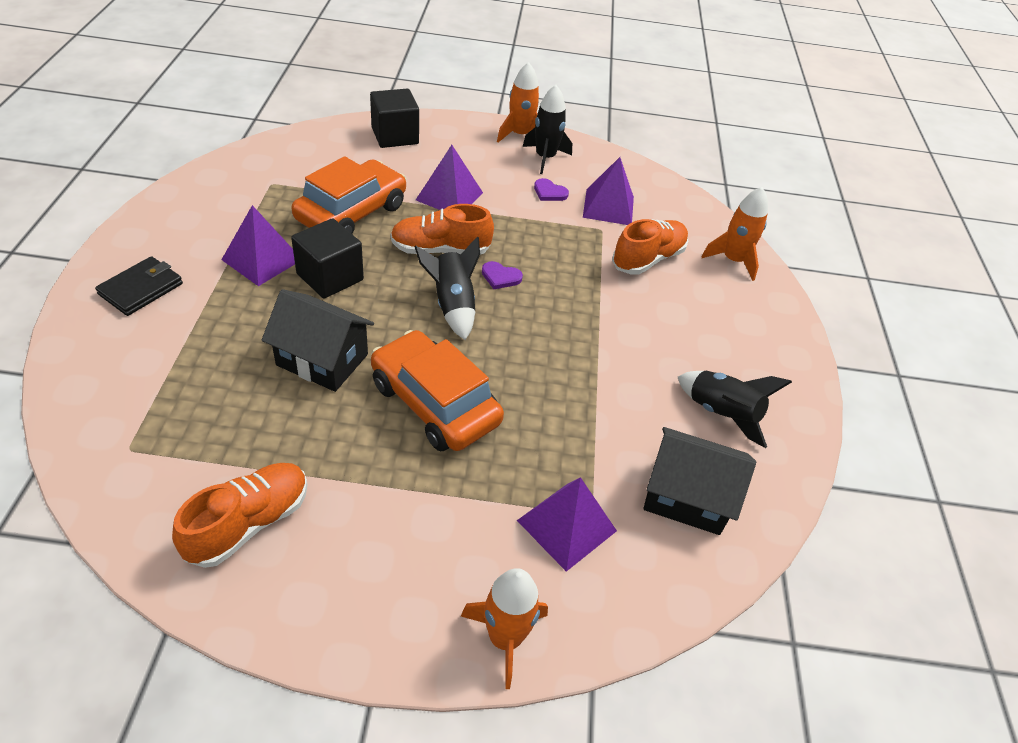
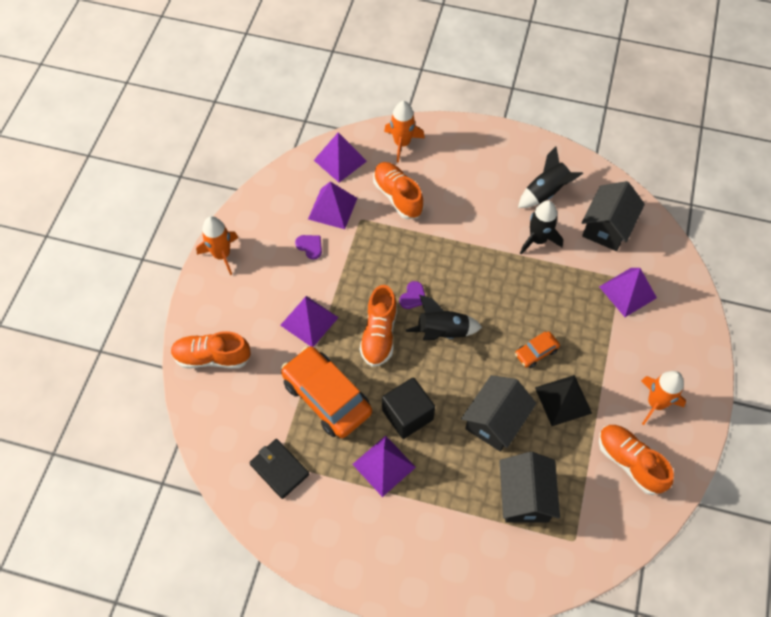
camera: 75 degrees left, 15 degrees up
(141, 289) = (415, 555): black wallet -> black wallet (279, 469)
(205, 392) = (525, 496): none -> black house
(357, 435) = (563, 400): none -> black pyramid
(395, 136) = (212, 357): black cube -> orange shoe
(435, 403) = (536, 352): orange car -> orange car, size x0.47
(505, 638) = (696, 333): orange rocket -> orange rocket (656, 403)
(545, 158) = (260, 241): black rocket -> black rocket (538, 239)
(549, 192) = (310, 246): purple heart -> purple heart turned 90 degrees counterclockwise
(680, 210) = (340, 160): none -> purple pyramid

